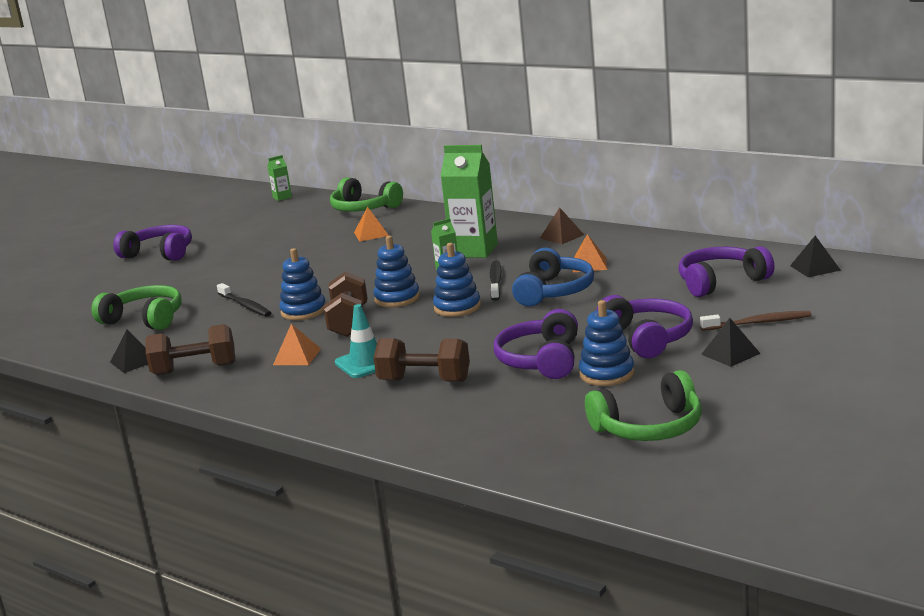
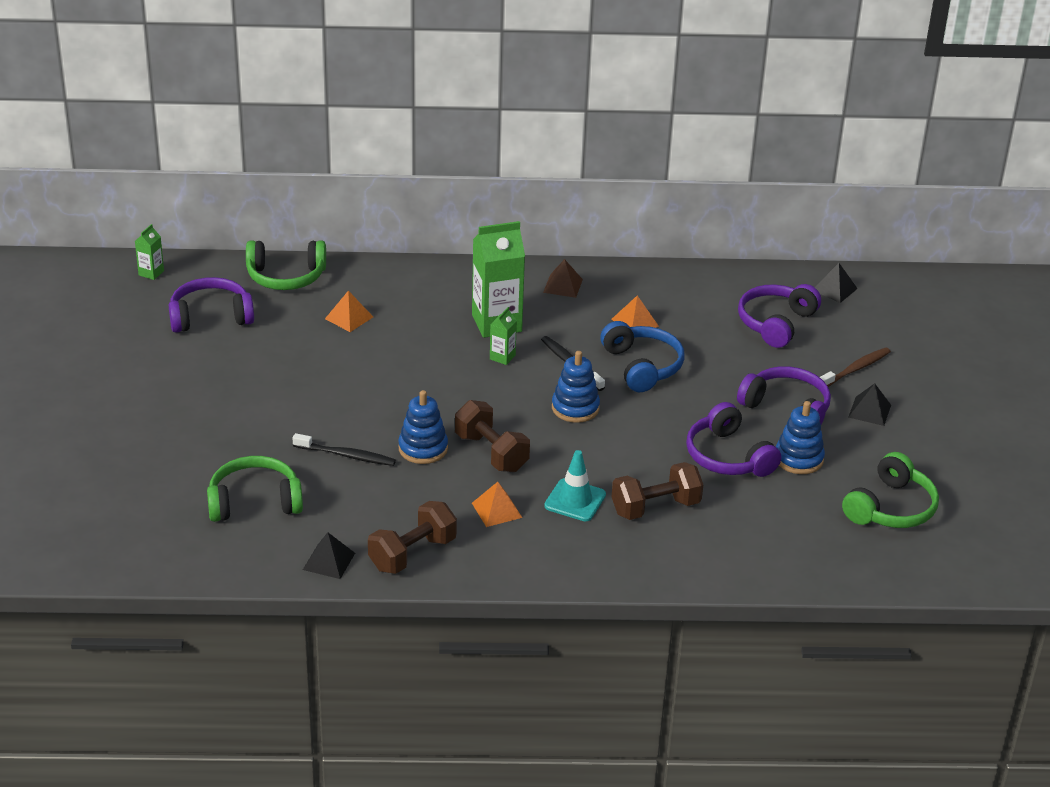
camera: 40 degrees left, 15 degrees up
(160, 253) = (120, 397): purple headphones -> purple headphones (210, 316)
(397, 298) = (500, 409): blue stacking toy -> none

